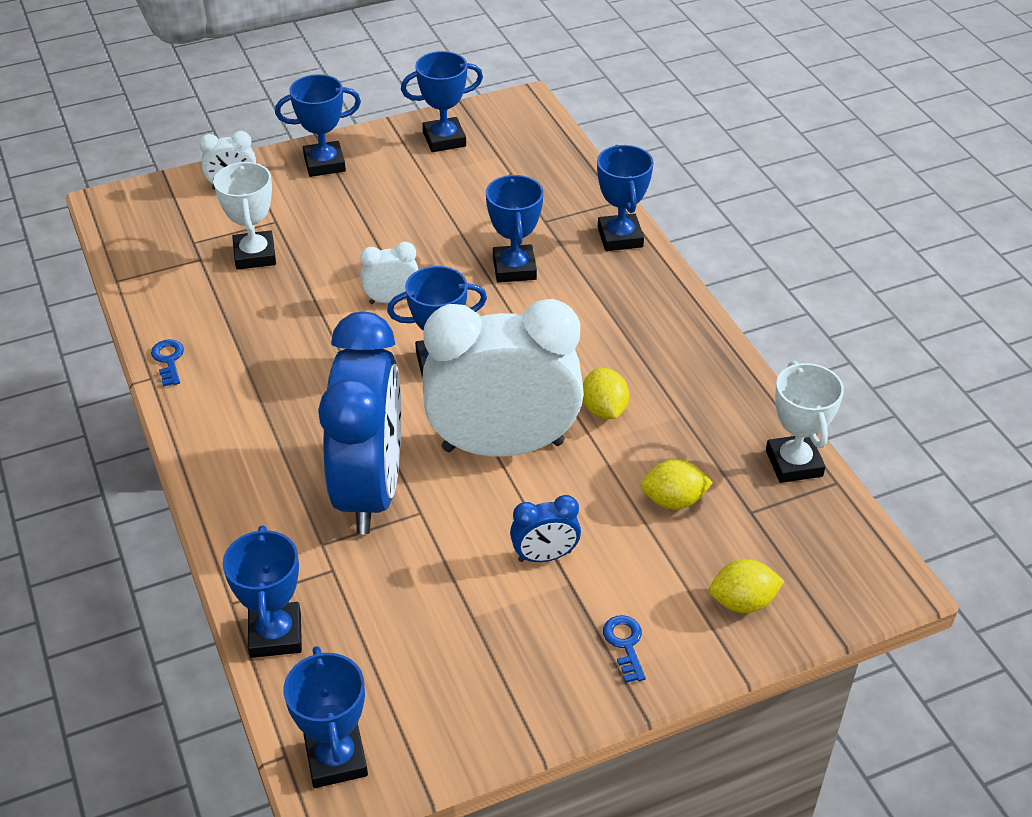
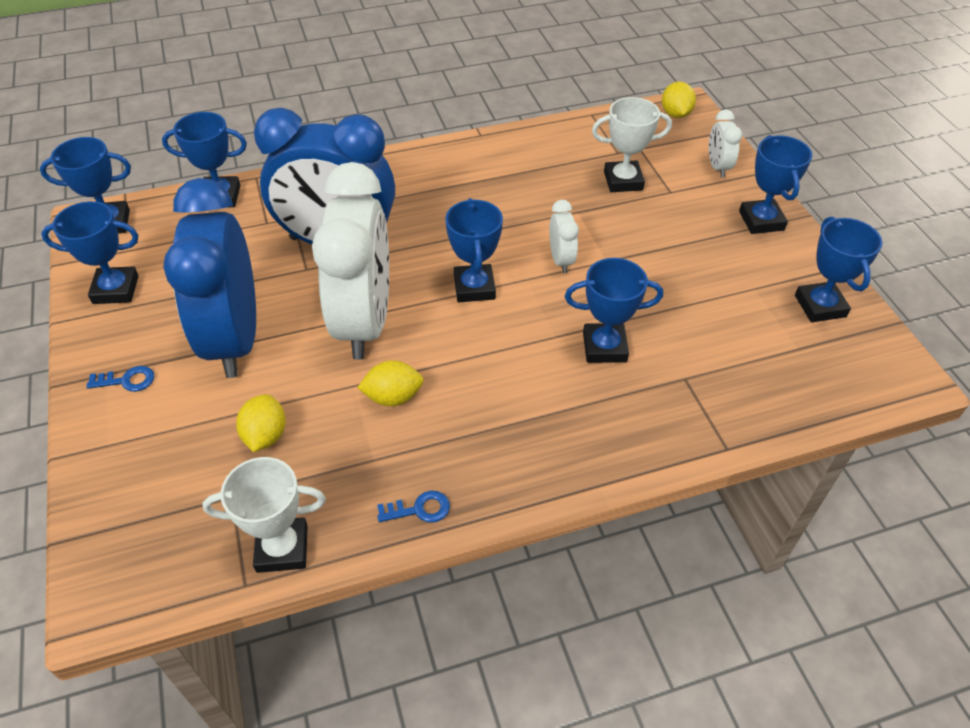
camera: 95 degrees right, 5 degrees up
(168, 360) = (498, 142): blue key -> blue key (419, 509)
(545, 556) = (234, 339): blue clock -> blue clock, size x2.40
(620, 237) = (659, 442): blue trophy -> blue trophy (116, 289)
(742, 602) = (132, 470): yellow lemon -> yellow lemon (675, 114)

